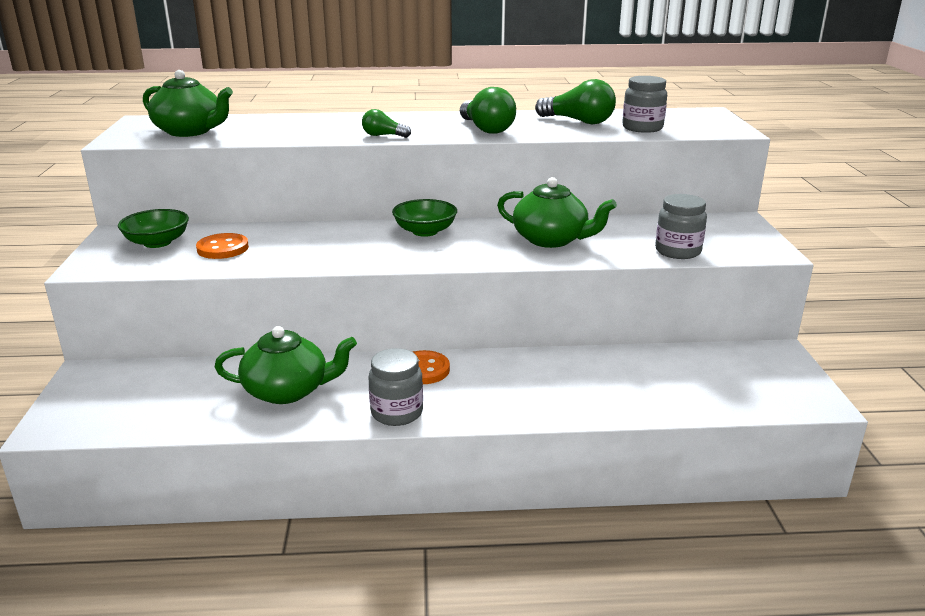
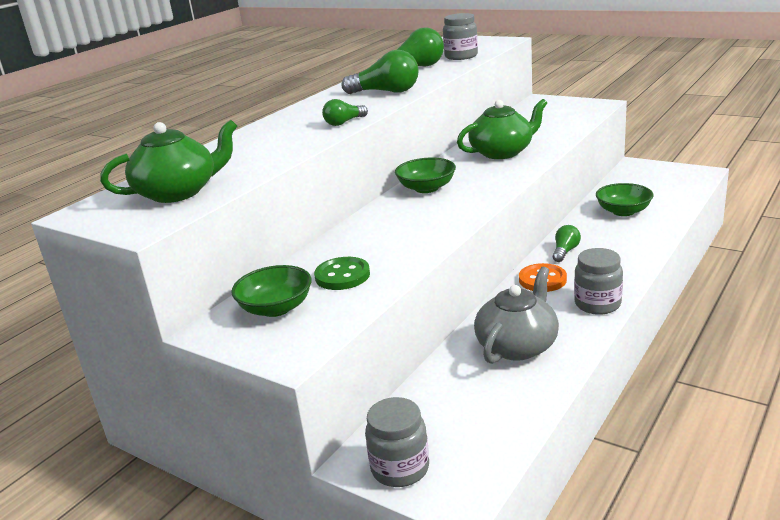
camera: 50 degrees left, 0 degrees up
(223, 248) = (342, 276): orange button -> green button
(288, 390) = (517, 345): green teapot -> grey teapot
(496, 366) = (565, 251): none -> green light bulb
(632, 375) = (623, 211): none -> green bowl
(678, 251) = (569, 124): grey jar -> grey jar (400, 468)

